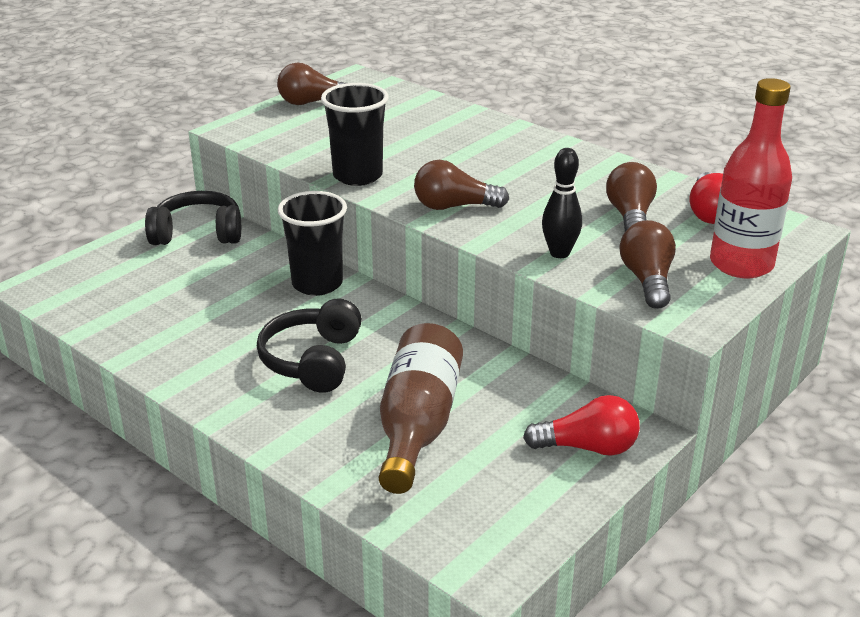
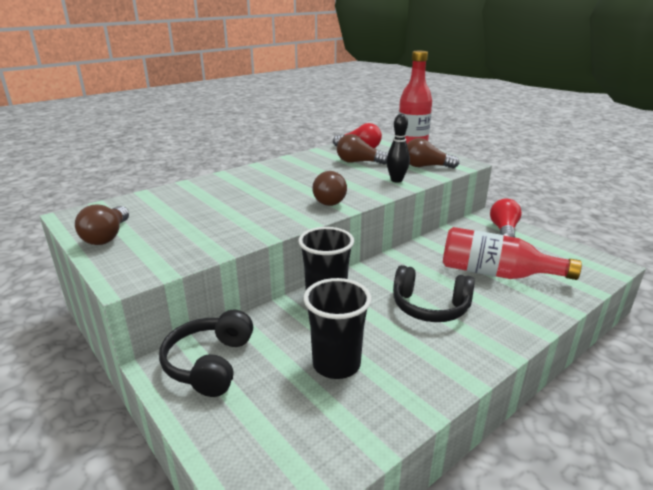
camera: 80 degrees left, 5 degrees down
(357, 176) = (268, 226): black cup -> black cup (336, 364)
(417, 425) = (496, 273): brown bottle -> red bottle

